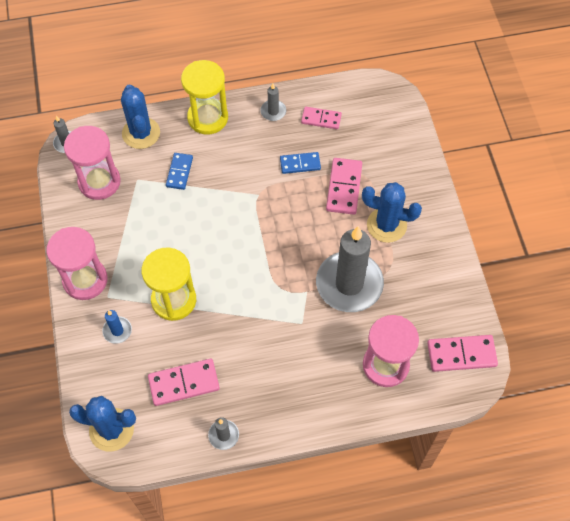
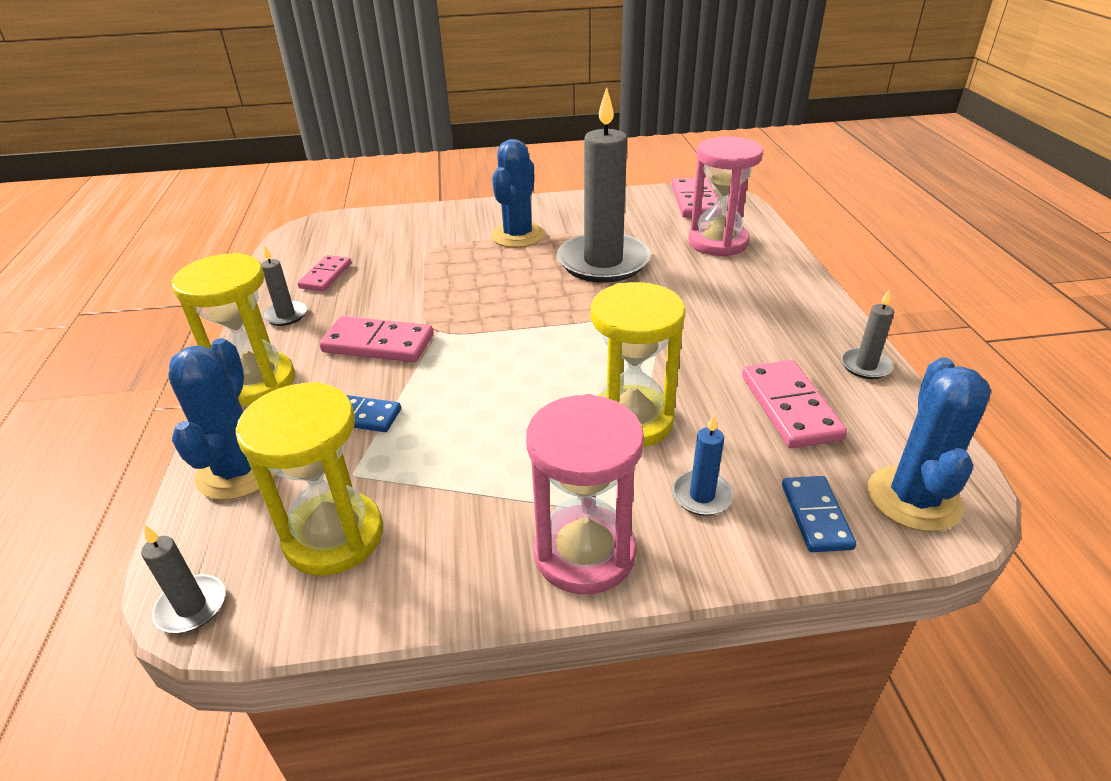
camera: 85 degrees left, 25 degrees down
(99, 182) = (334, 536): pink hourglass -> yellow hourglass
(141, 133) = (239, 471): blue cactus -> blue cactus turned 75 degrees counterclockwise
(300, 164) = (397, 294): blue domino -> blue domino (816, 516)
(344, 187) = (451, 262): pink domino -> pink domino (378, 343)

